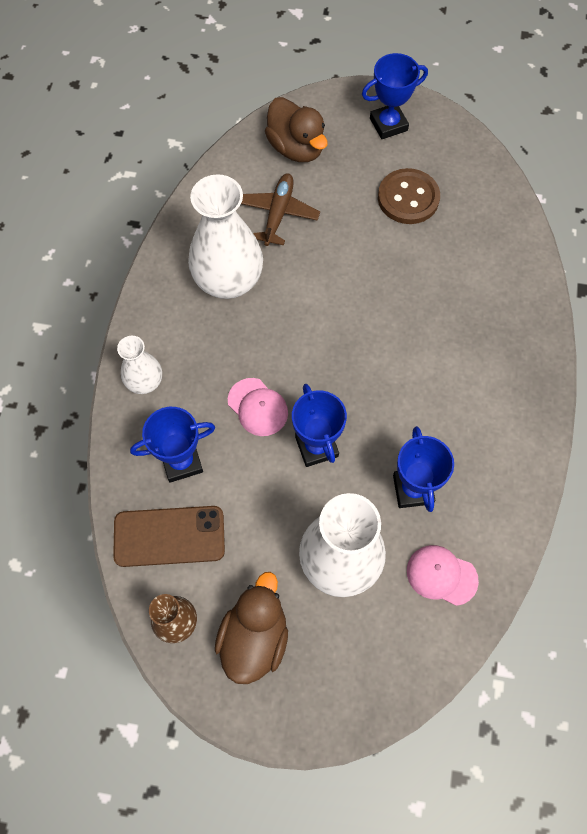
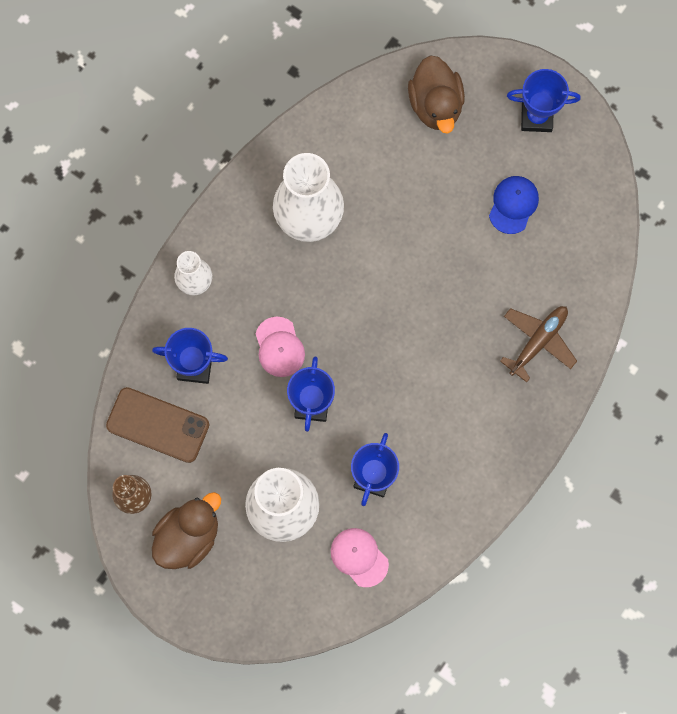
camera: 25 degrees right, 10 degrees up
(278, 213) = (385, 167): brown plane -> brown plane (538, 341)
(408, 198) = (513, 205): brown button -> blue cap

